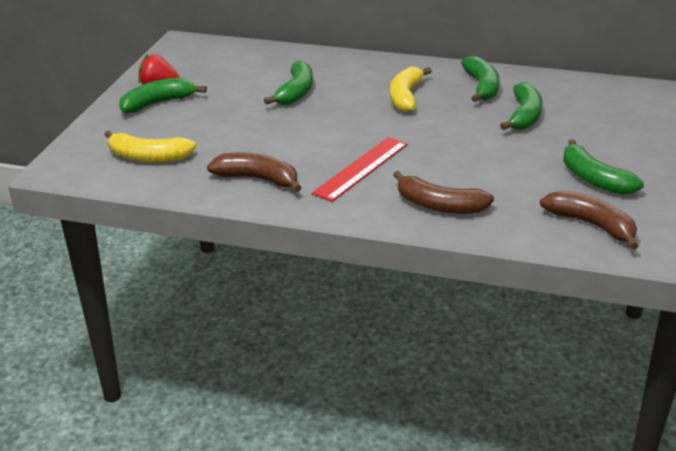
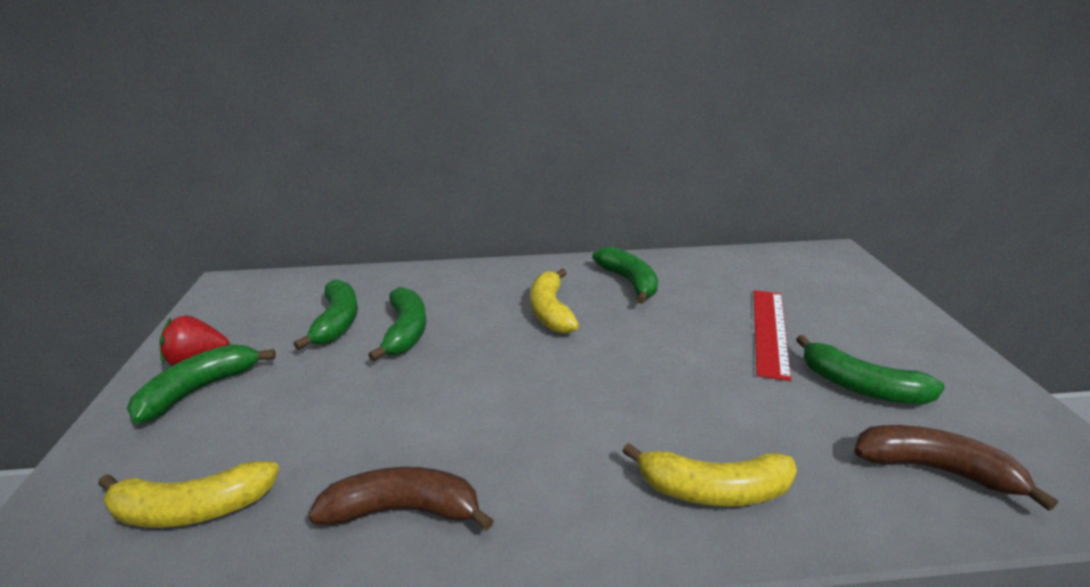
camera: 20 degrees left, 5 degrees down
(361, 168) = (557, 443): red ruler -> red ruler (769, 331)
(439, 206) = (713, 490): brown banana -> yellow banana
(524, 116) = (704, 311): green banana -> green banana (337, 322)

